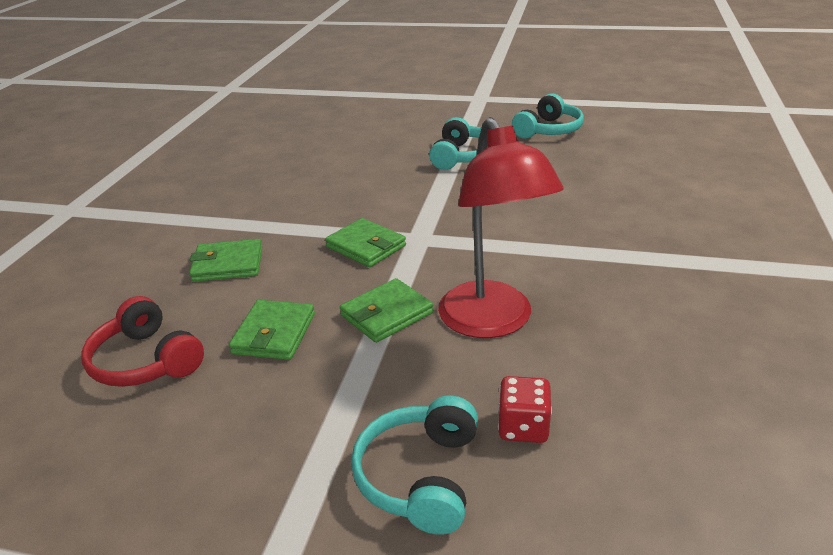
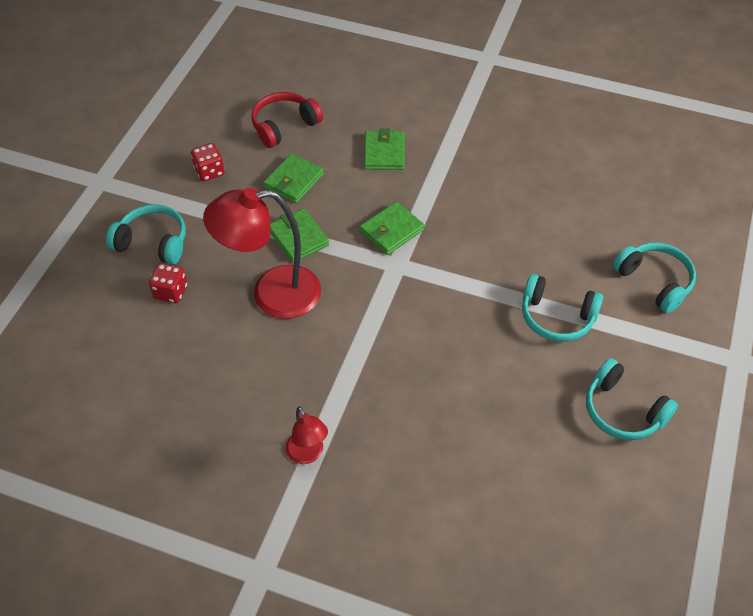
camera: 95 degrees right, 20 degrees up
(242, 433) = (209, 171): none -> red dice
(274, 334) = (294, 181): green wallet -> green wallet turned 75 degrees counterclockwise
(410, 123) = (654, 281): none -> turquoise headphones
(704, 264) = (308, 454): none -> red lamp

